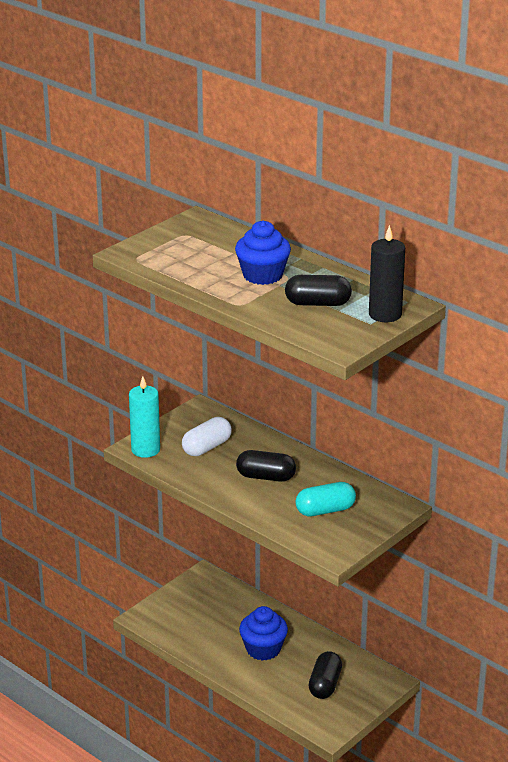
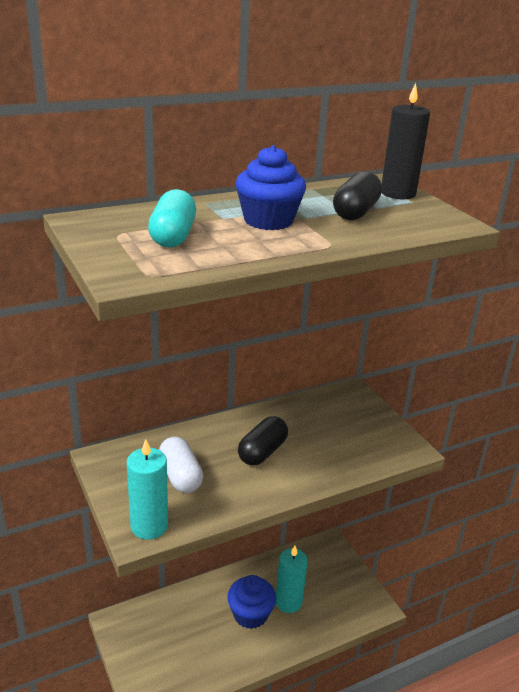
camera: 70 degrees left, 0 degrees up
(293, 669) = (288, 602): none -> turquoise candle
(325, 510) = (339, 433): turquoise capsule -> turquoise capsule (173, 236)
(325, 685) = (318, 587): black capsule -> none

